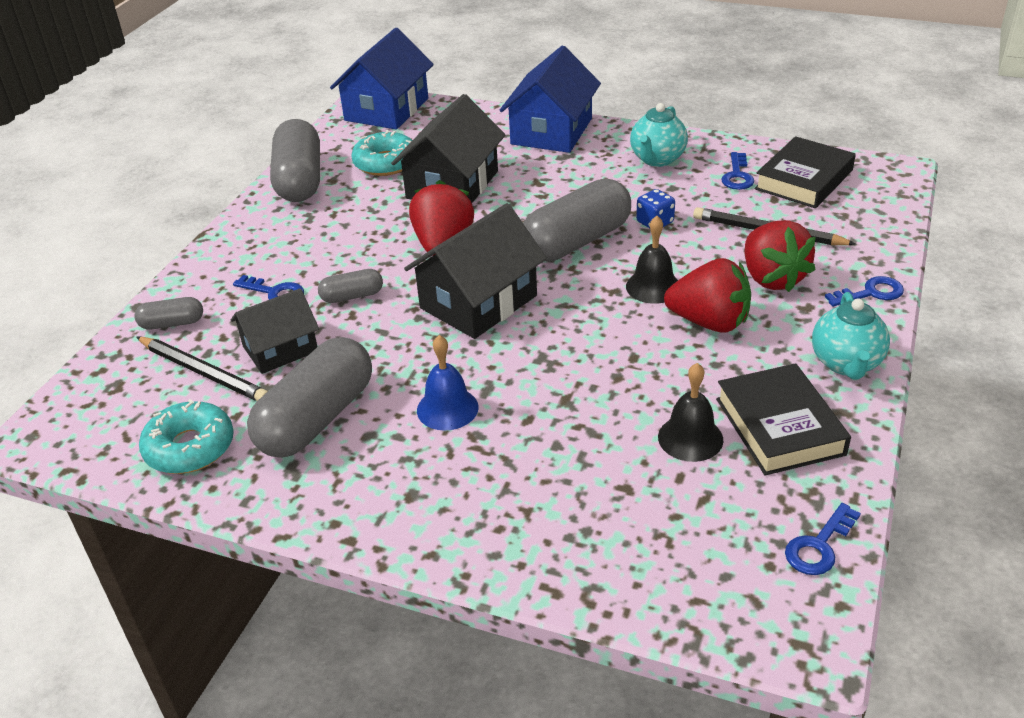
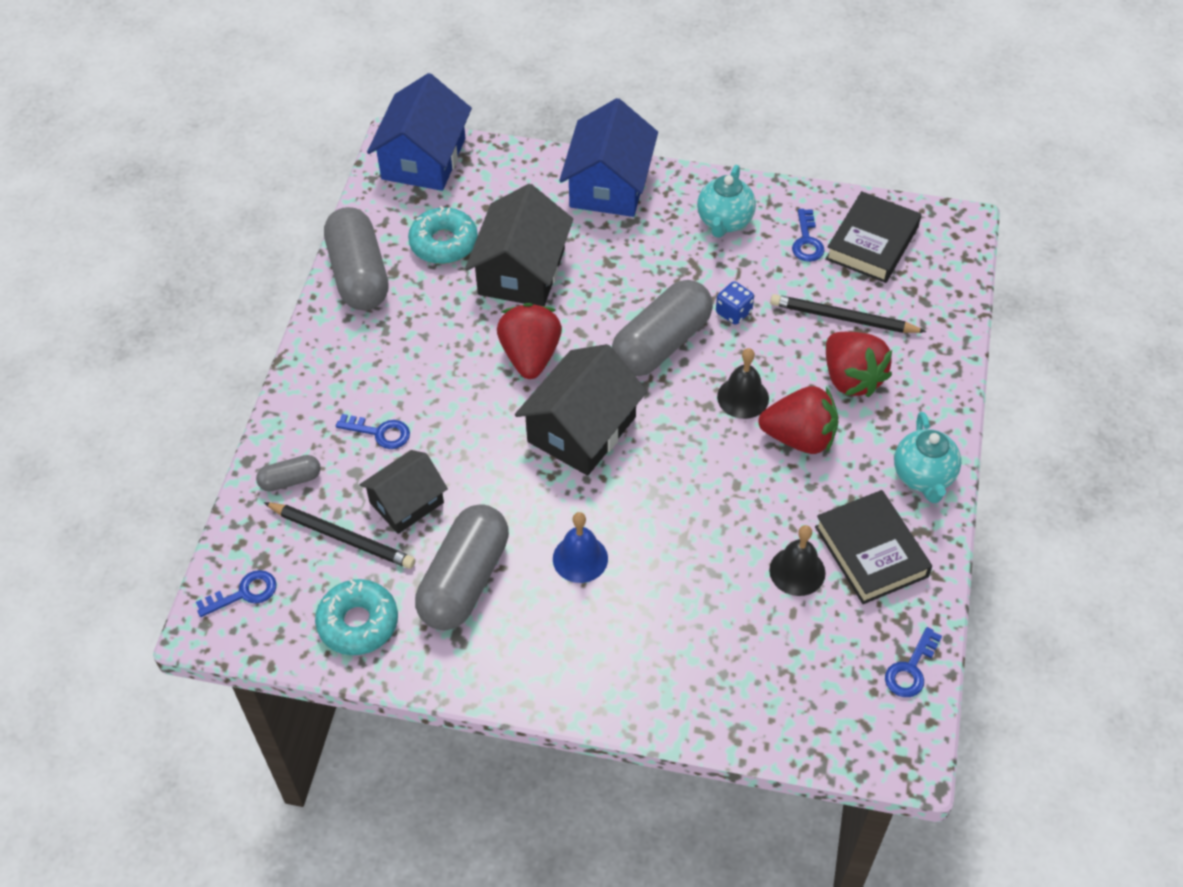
camera: 10 degrees left, 15 degrees up
(352, 296) = (458, 431): grey capsule -> none
(870, 293) = (941, 390): blue key -> blue key (244, 593)

